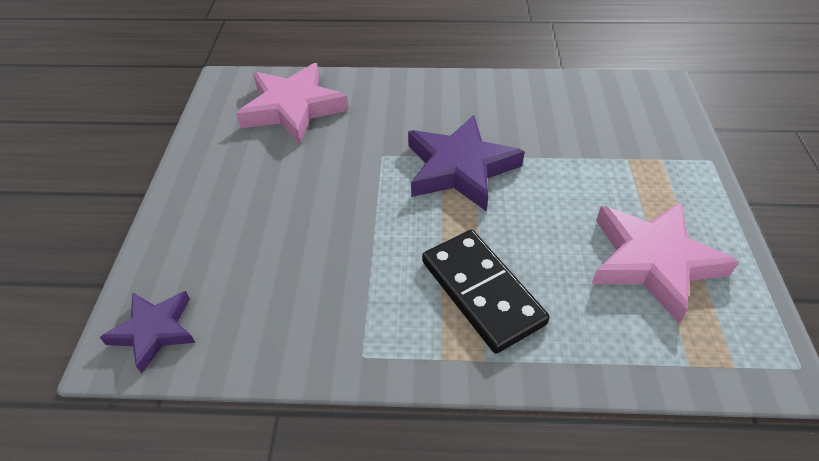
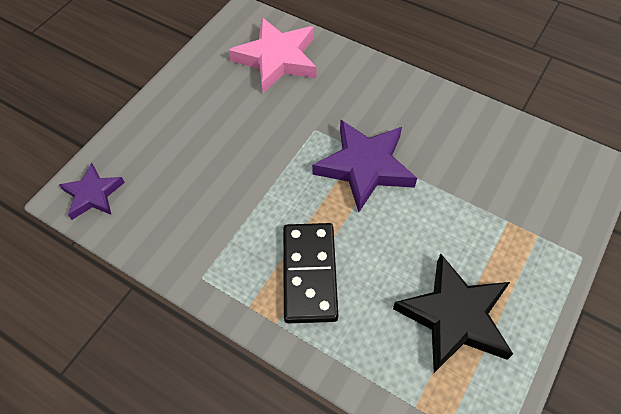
camera: 30 degrees right, 10 degrees up
(653, 262) = (454, 317): pink star -> black star

